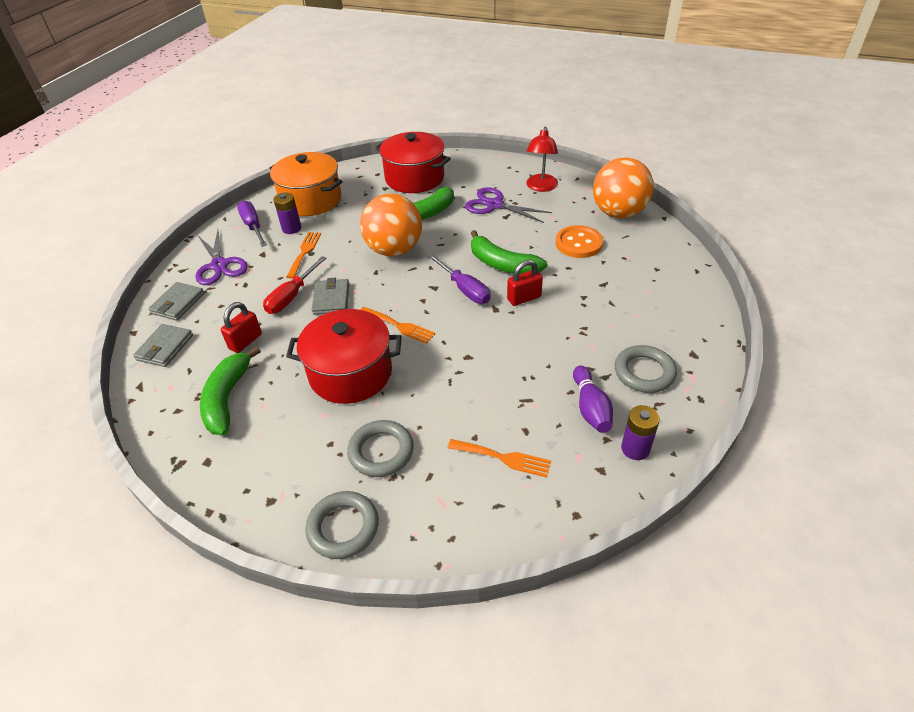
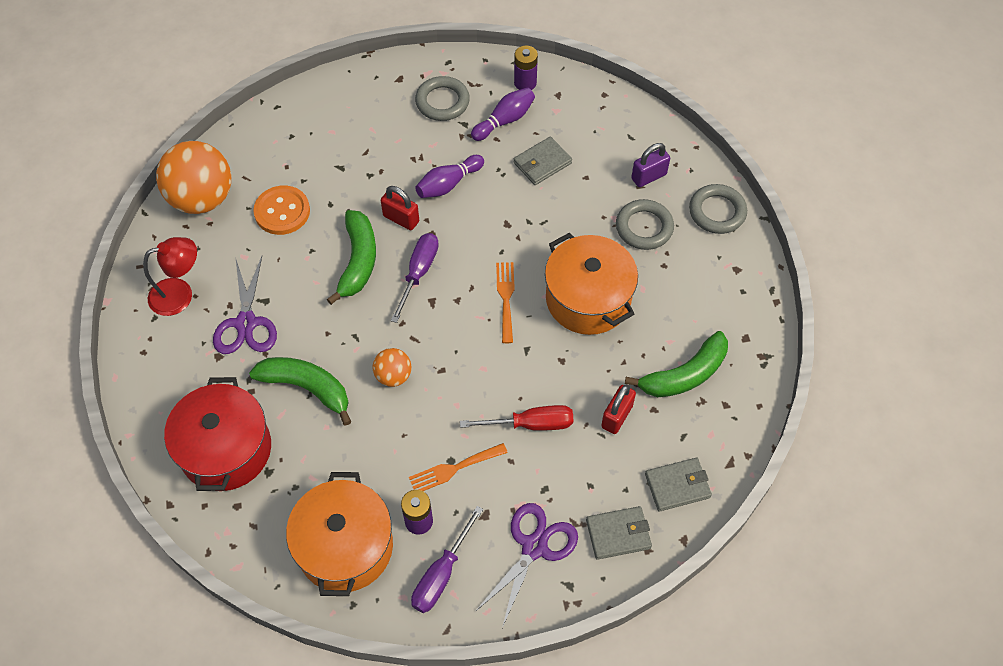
camera: 125 degrees left, 15 degrees up
(245, 341) = (616, 416): red padlock -> red padlock turned 60 degrees counterclockwise
(331, 299) = (509, 383): grey wallet -> grey wallet (542, 163)
(350, 373) = (588, 299): red pot -> orange pot
(394, 250) = (393, 376): orange ball -> orange ball, size x0.49
(435, 491) = (648, 176): none -> purple padlock
(503, 458) = (590, 151): orange fork -> none
(539, 338) = (448, 184): none -> purple bowling pin

